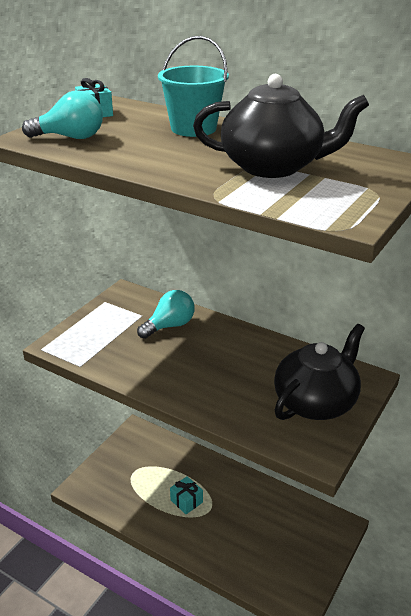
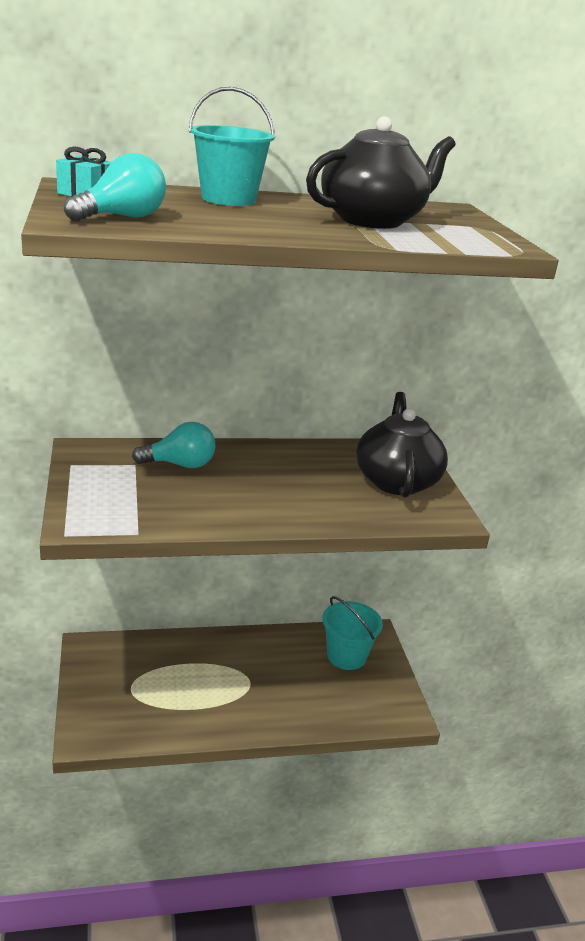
camera: 45 degrees left, 5 degrees down
(169, 326) = (180, 465): turquoise light bulb -> turquoise light bulb turned 75 degrees clockwise
(186, 501) = (219, 686): turquoise gift -> none
(299, 530) = (346, 656): none -> turquoise bucket

